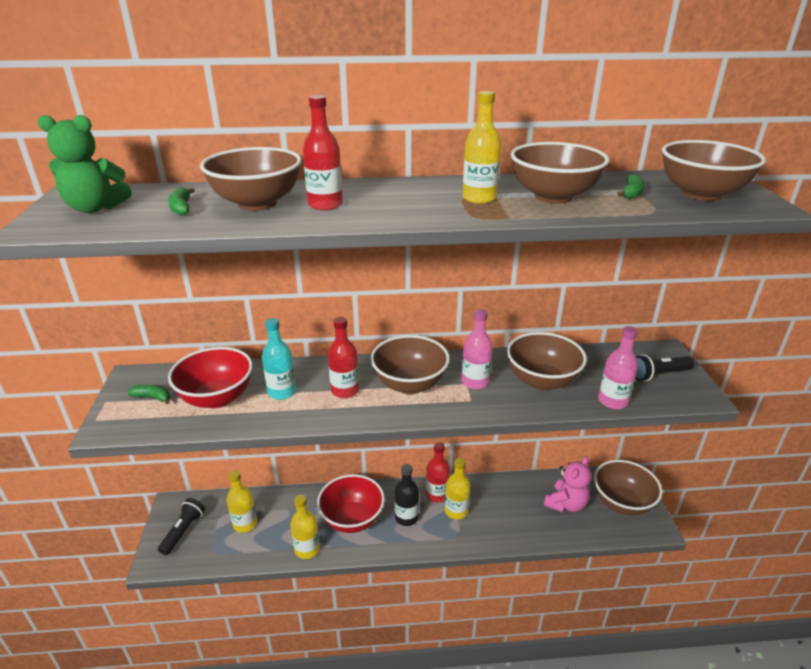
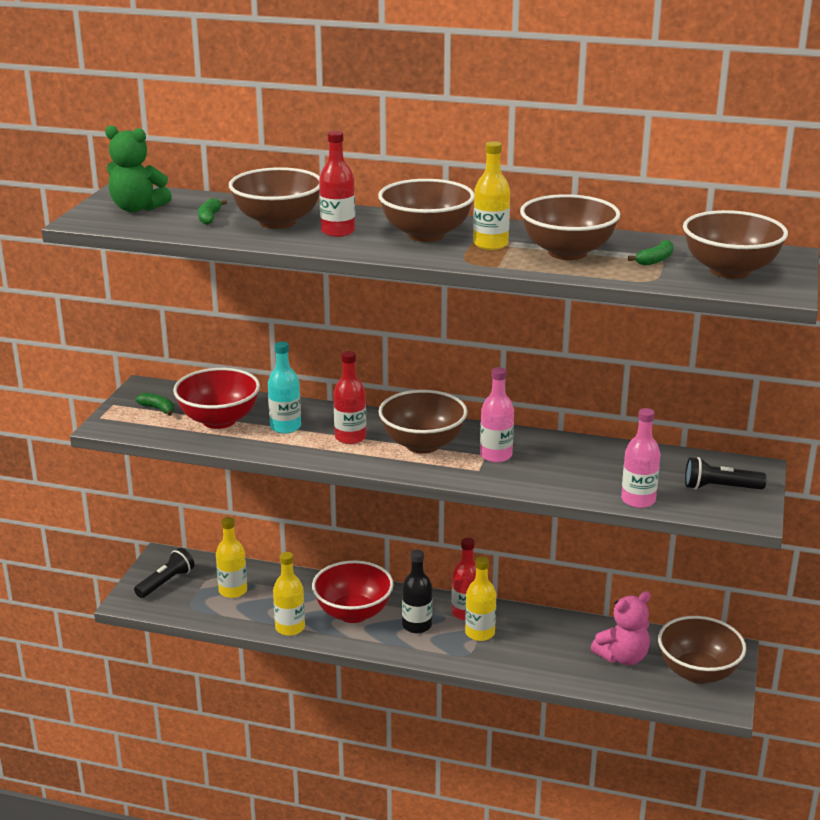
camera: 20 degrees right, 5 degrees down
(542, 381) = (573, 468): brown bowl -> brown bowl (426, 235)

